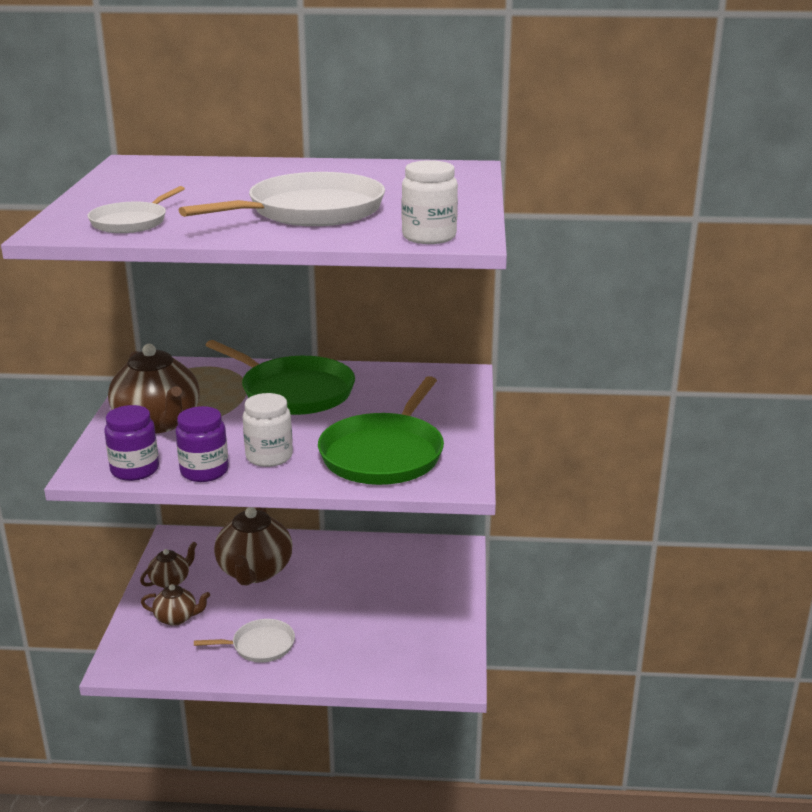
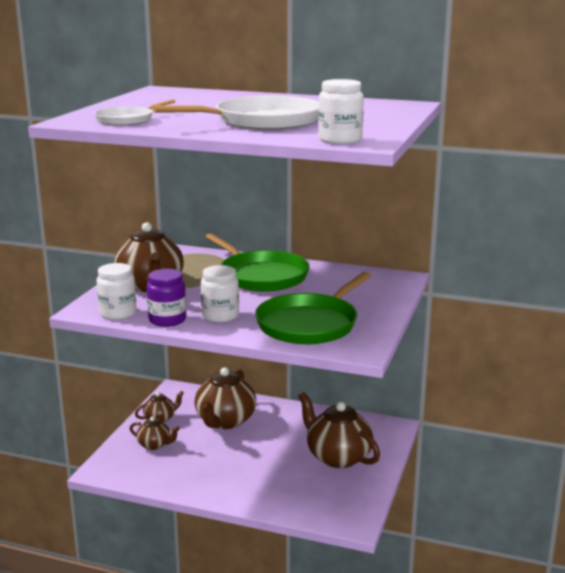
camera: 15 degrees right, 5 degrees down
(135, 470) = (118, 313): purple jar -> white jar
(260, 645) = (209, 473): white pan -> none
(407, 597) = (337, 457): none -> brown teapot

